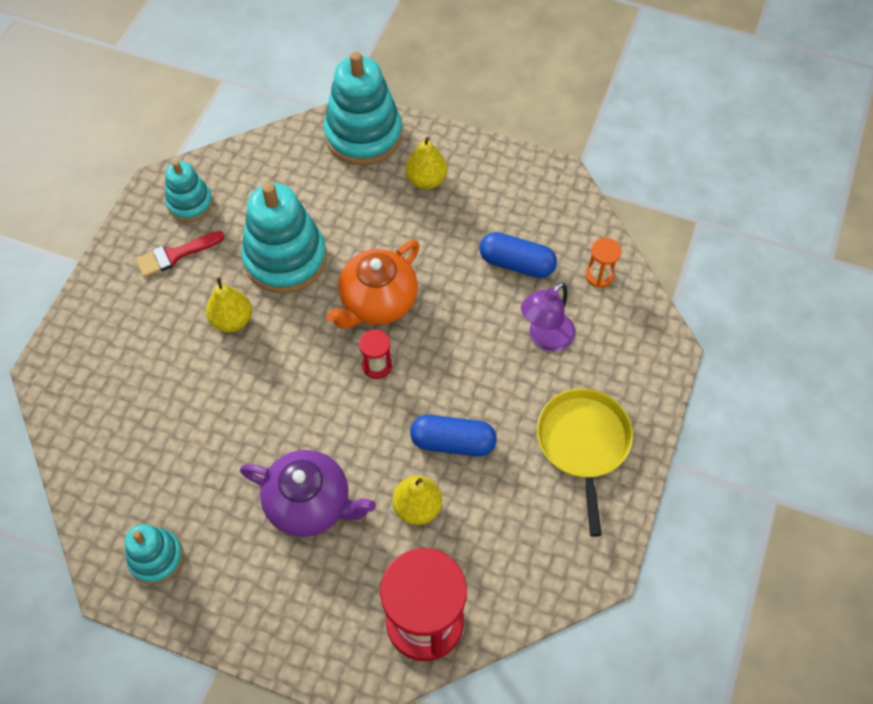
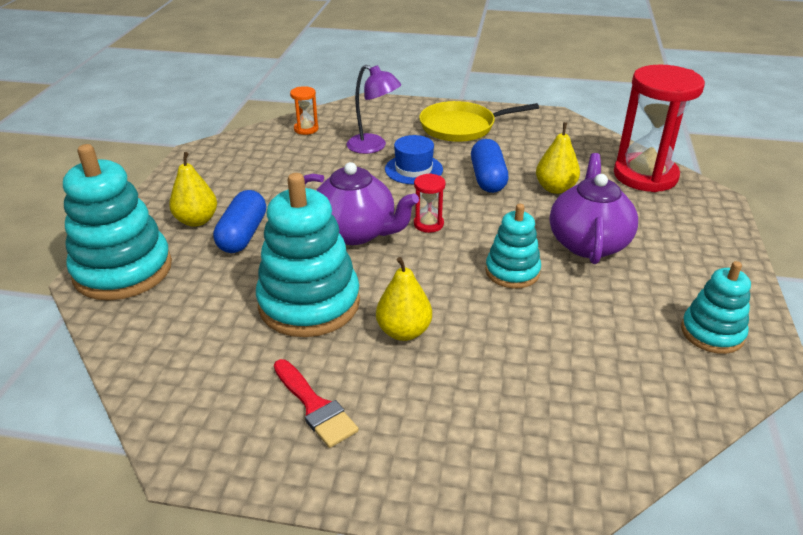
camera: 100 degrees left, 25 degrees down
(190, 203) = (223, 410): turquoise stacking toy -> turquoise stacking toy (512, 271)
(377, 302) = (356, 232): orange teapot -> purple teapot
(486, 371) = (413, 169): none -> blue hat
(516, 263) = (298, 164): blue capsule -> blue capsule (243, 235)

